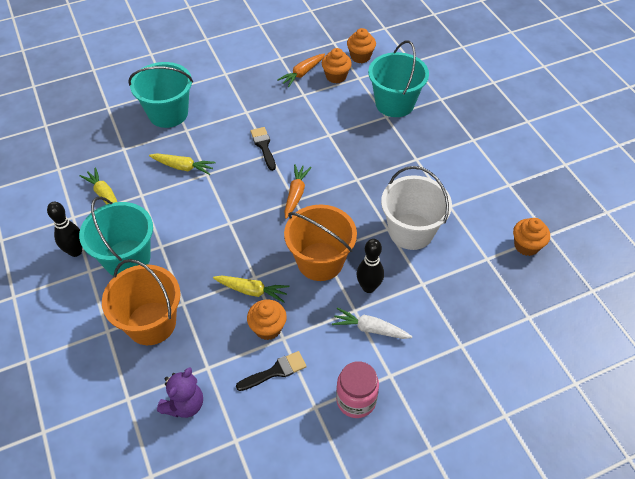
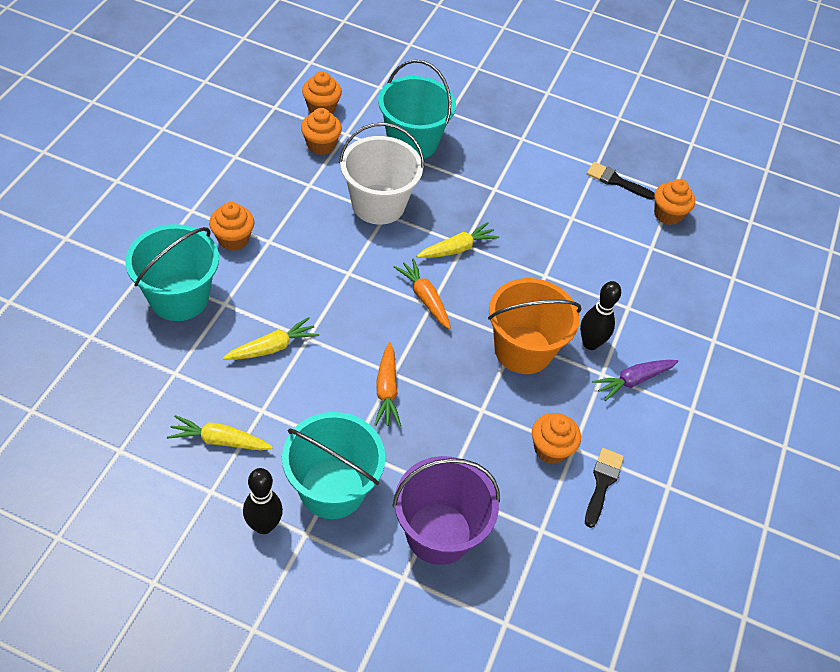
camera: 50 degrees left, 0 degrees up
(151, 323) = (439, 533): orange bucket -> purple bucket
(184, 404) = (562, 581): purple teddy bear -> none
(228, 100) = (233, 239): none -> orange cupcake
(251, 291) = (495, 425): yellow carrot -> yellow carrot (457, 248)
(263, 146) = (333, 268): black brush -> black brush (616, 181)
(302, 73) = (281, 161): orange carrot -> orange carrot (386, 390)
(356, 400) = (691, 453): pink jar -> none
(370, 329) = (633, 381): white carrot -> purple carrot
(411, 231) = (567, 264): white bucket -> white bucket (378, 204)

